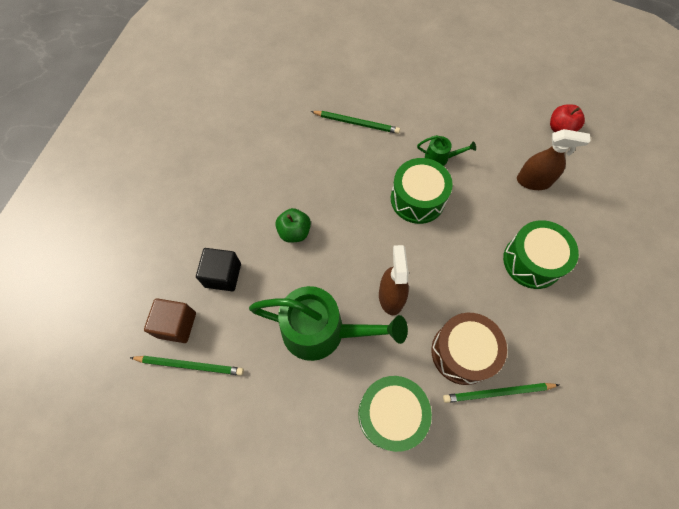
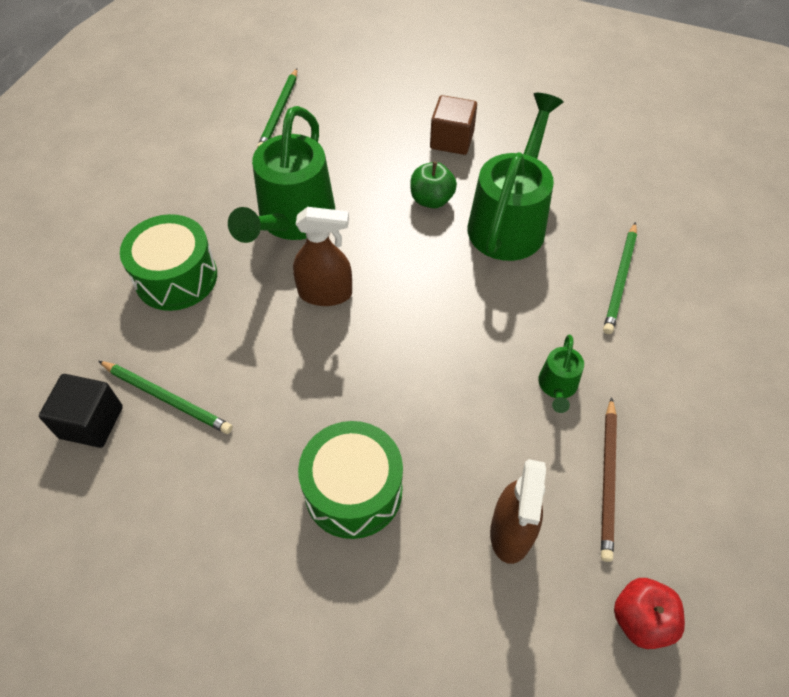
camera: 95 degrees right, 10 degrees down
(176, 325) = (326, 101): brown cube -> brown cube (452, 140)
(223, 275) = (379, 135): black cube -> black cube (91, 422)
(312, 182) = (510, 221): none -> green watering can
(417, 199) = (478, 344): green drum -> none
(462, 352) = (231, 365): brown drum -> none
(492, 137) = (608, 479): none -> brown pencil
(498, 392) = (166, 398): green pencil -> green pencil turned 120 degrees clockwise

